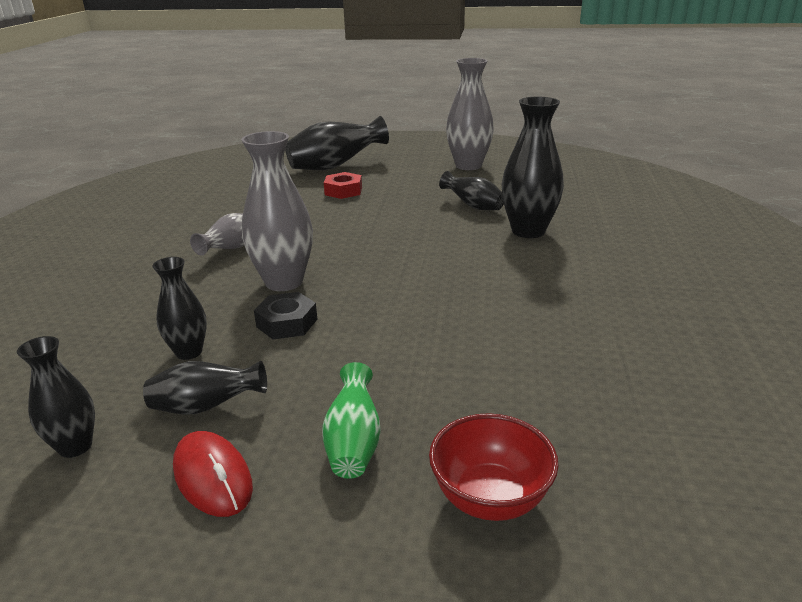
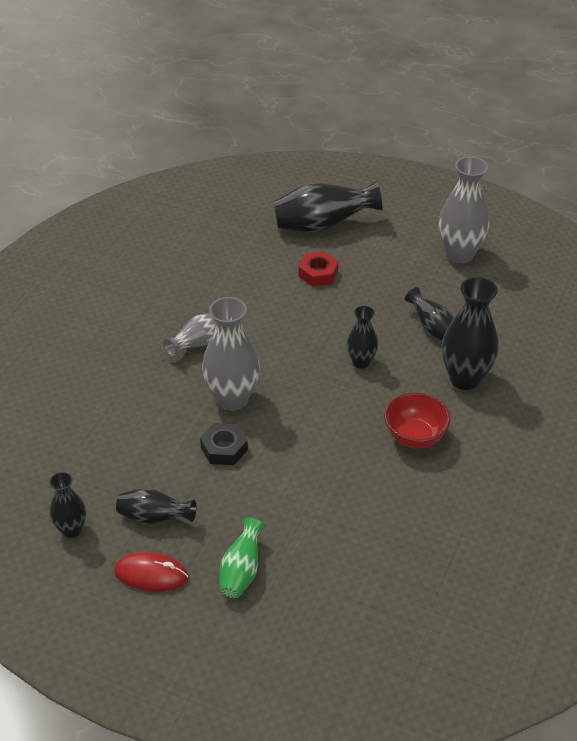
camera: 15 degrees right, 15 degrees up
(189, 352) = (149, 462): black vase -> black vase (361, 362)
(213, 477) = (151, 574): red mouse -> red mouse turned 60 degrees counterclockwise
(490, 498) = (309, 632): red bowl -> red bowl (414, 437)

